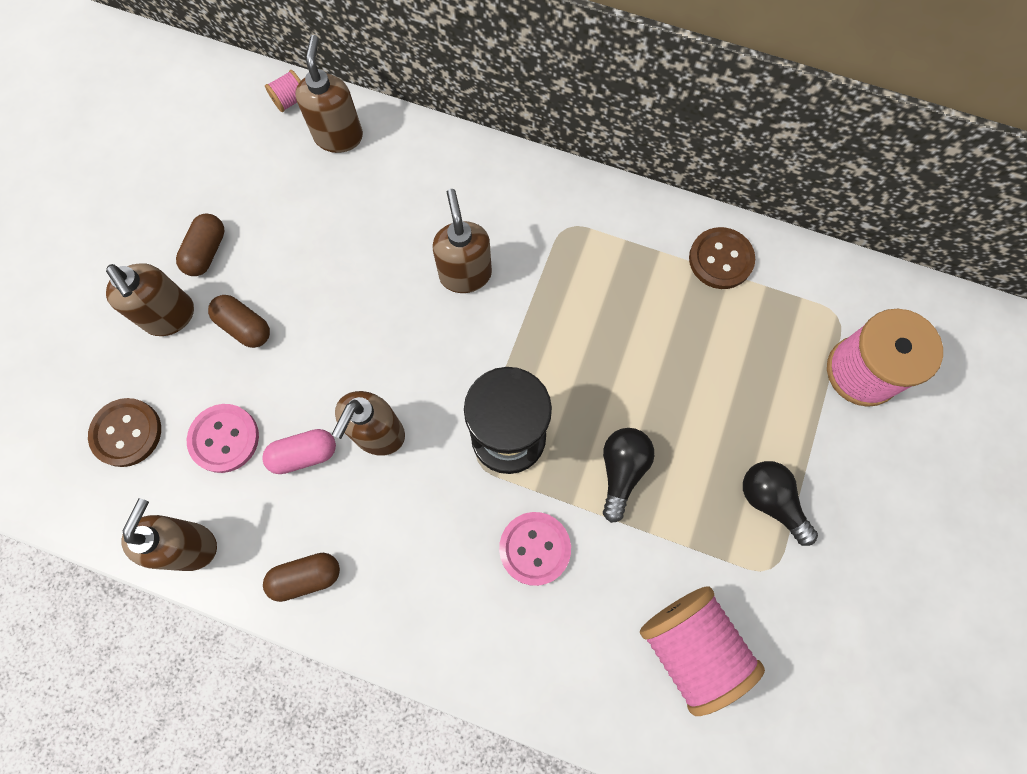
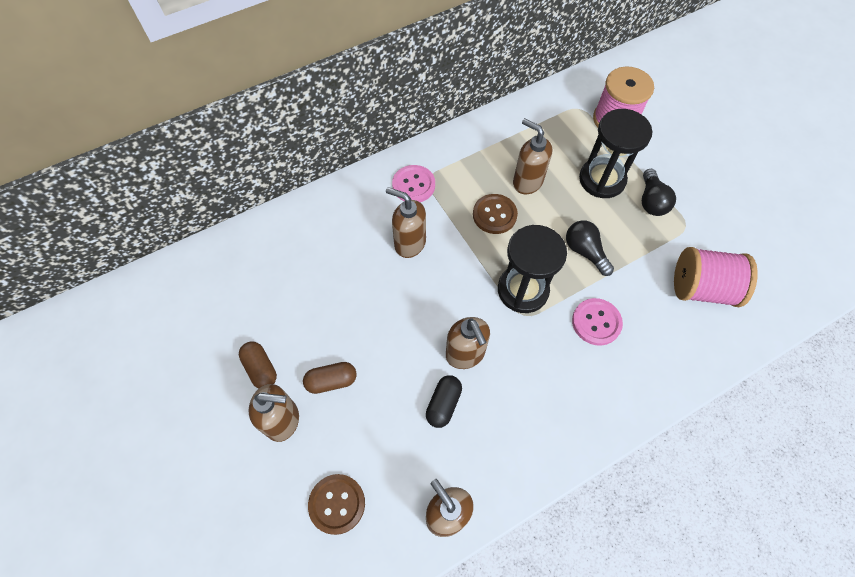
camera: 50 degrees left, 10 degrees down
(224, 438) = (394, 444): pink button -> pink button (413, 185)
(290, 100) = (211, 253): pink spool -> none
(304, 454) = (443, 404): pink capsule -> black capsule
(306, 577) = (521, 456): brown capsule -> none
(339, 136) = (261, 245): brown soap dispenser -> brown soap dispenser (527, 182)
(720, 259) = (508, 130): brown button -> brown button (494, 215)
(748, 420) = (602, 179): none -> black hourglass
(771, 501) = (651, 201): black light bulb -> black light bulb turned 90 degrees counterclockwise

